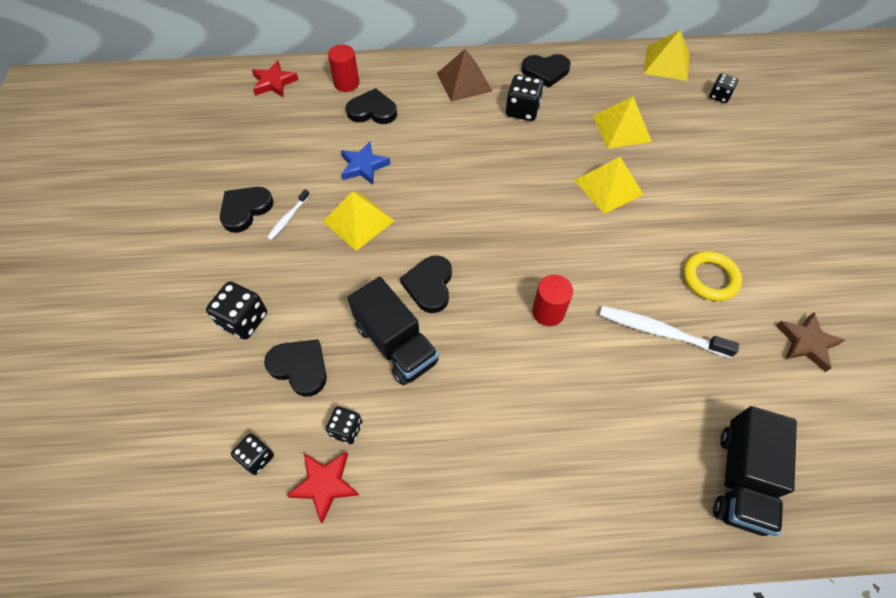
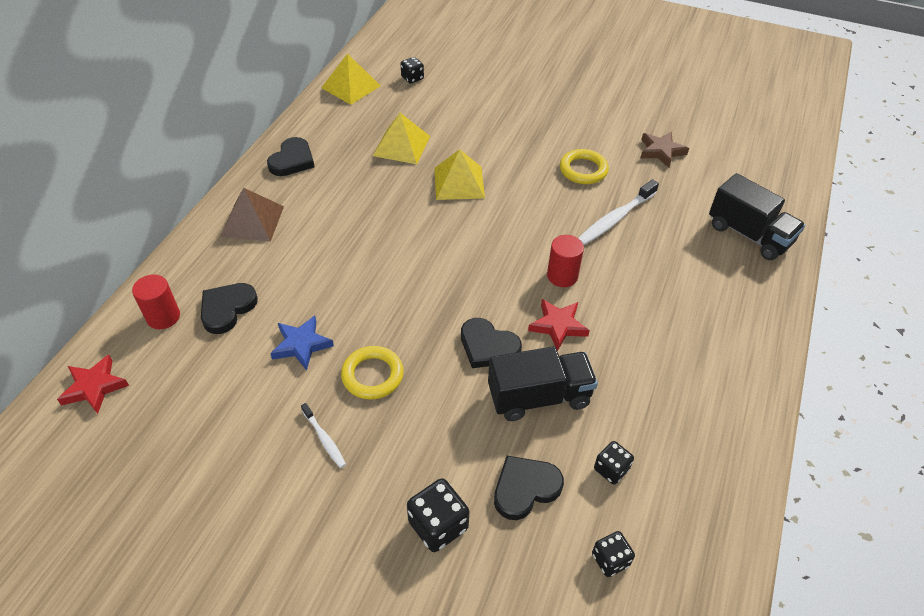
camera: 65 degrees left, 10 degrees down
(245, 210) = (281, 479): black heart -> none
(325, 484) = (660, 506): red star -> red star (558, 326)
(358, 221) = (372, 375): yellow pyramid -> yellow ring
(522, 110) = (327, 196): black dice -> none

